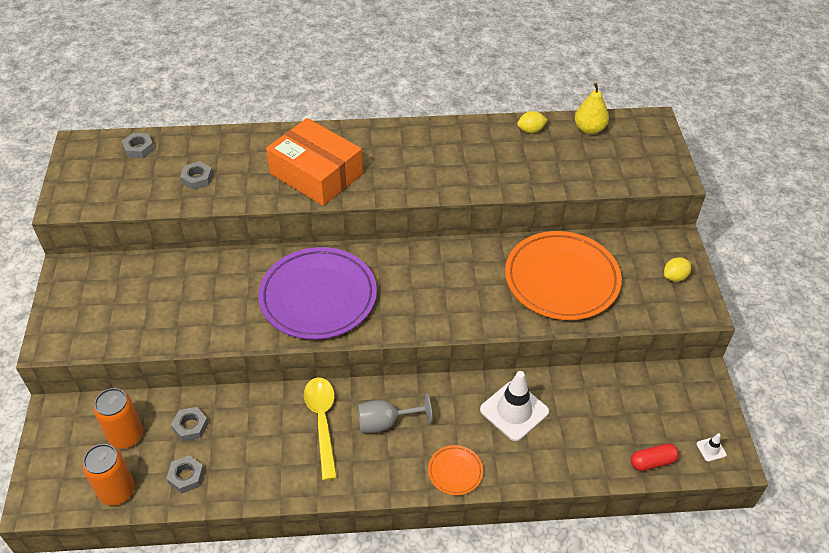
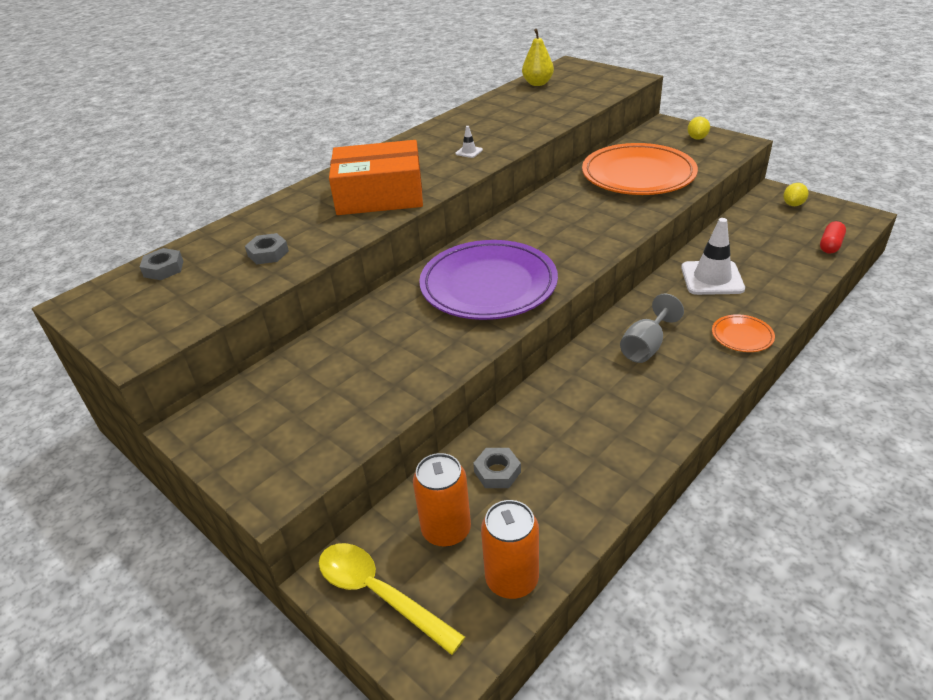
camera: 40 degrees left, 10 degrees down
(186, 476) = (557, 509): grey nut -> none
(322, 421) = (600, 381): yellow spoon -> yellow spoon (378, 593)
(530, 130) = (501, 101): yellow lemon -> yellow lemon (793, 204)
(711, 449) = (843, 218): white traffic cone -> white traffic cone (469, 152)

